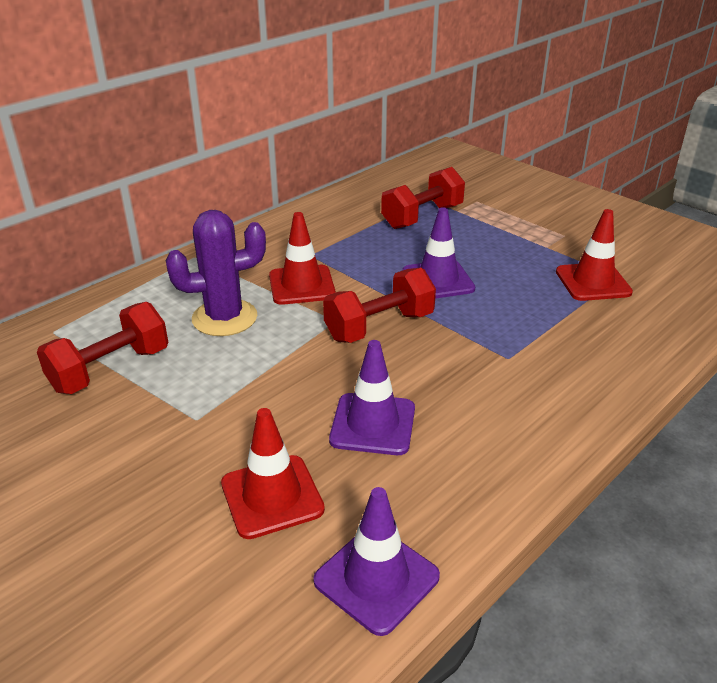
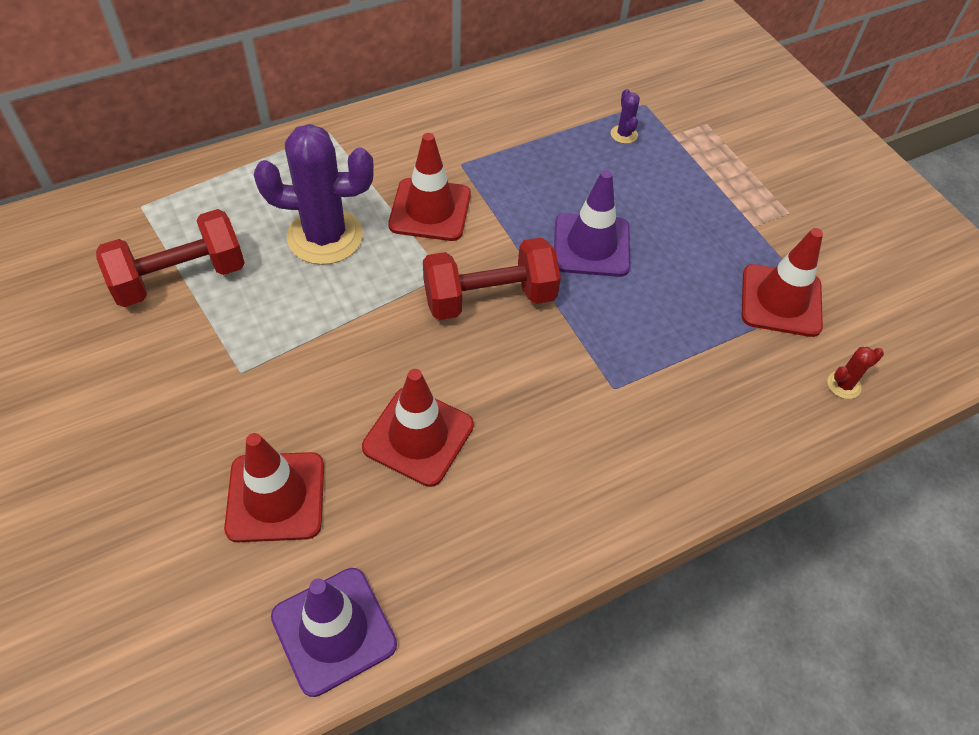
camera: 15 degrees right, 20 degrees up
(373, 424) = (418, 436): purple traffic cone -> red traffic cone
(422, 217) = (624, 134): red dumbbell -> purple cactus
(668, 318) = (843, 385): none -> red cactus

